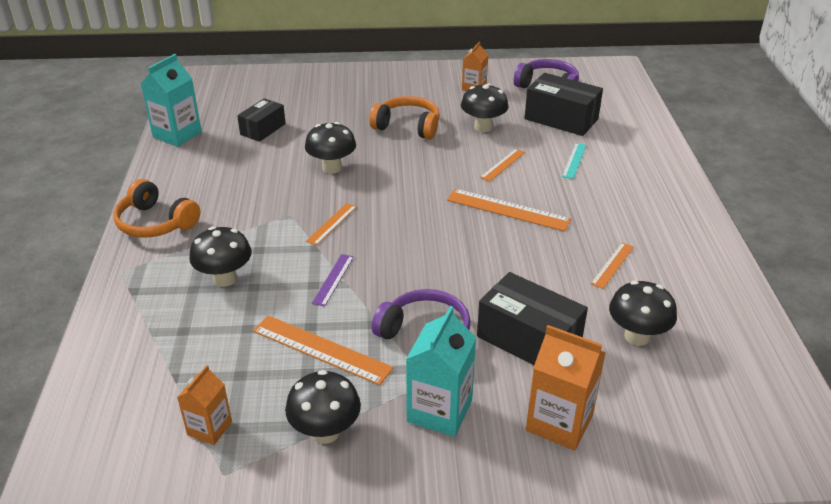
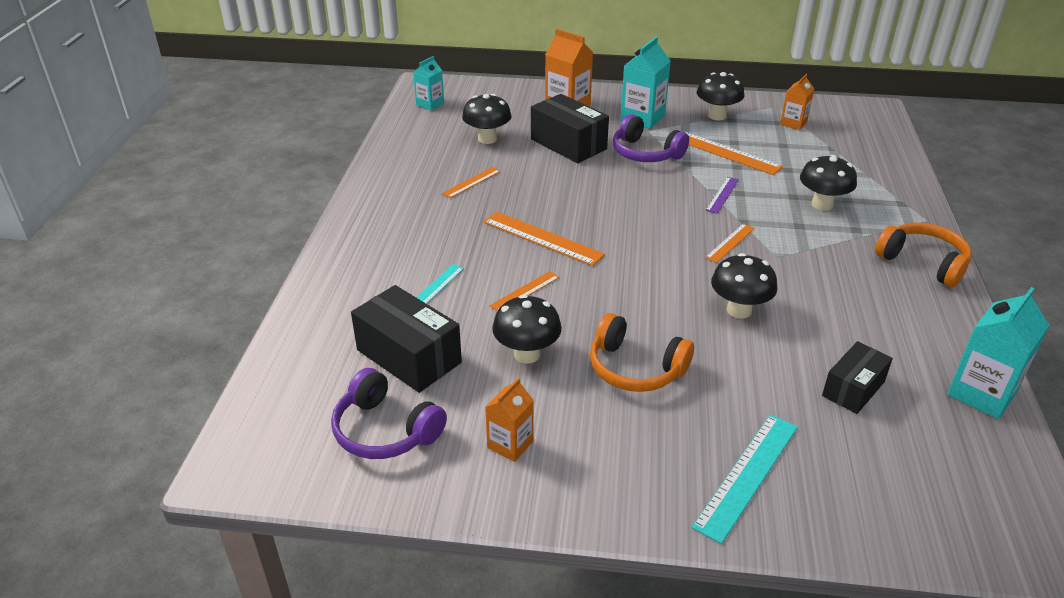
camera: 170 degrees left, 0 degrees up
(340, 88) = (747, 475): none -> turquoise ruler
(768, 402) = (430, 104): none -> turquoise carton

